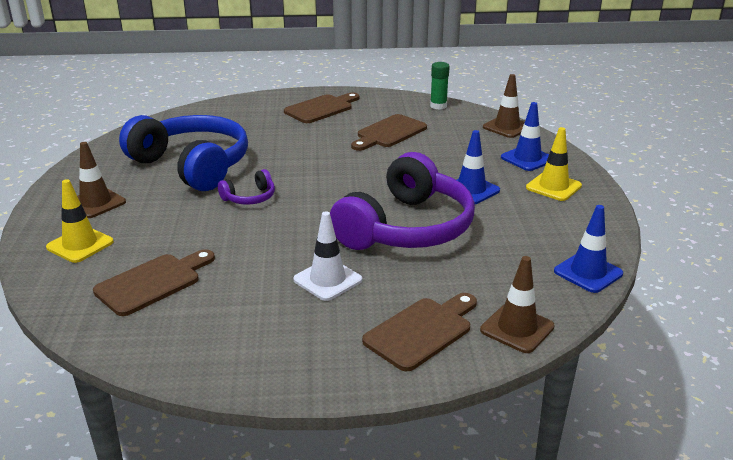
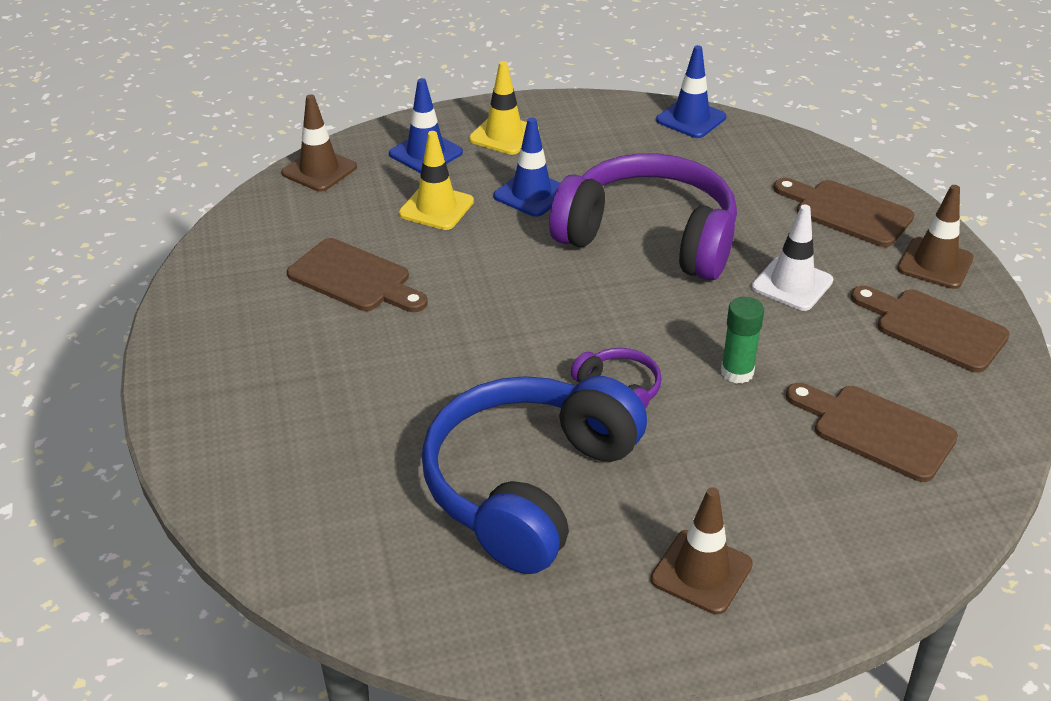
camera: 100 degrees left, 10 degrees up
(80, 245) = (829, 542): yellow traffic cone -> yellow traffic cone (436, 208)
(321, 108) = (251, 369): brown cutting board -> brown cutting board (934, 328)
(438, 106) = (235, 237): green glue stick -> green glue stick (737, 372)
(517, 328) = (809, 158): brown traffic cone -> brown traffic cone (935, 263)

